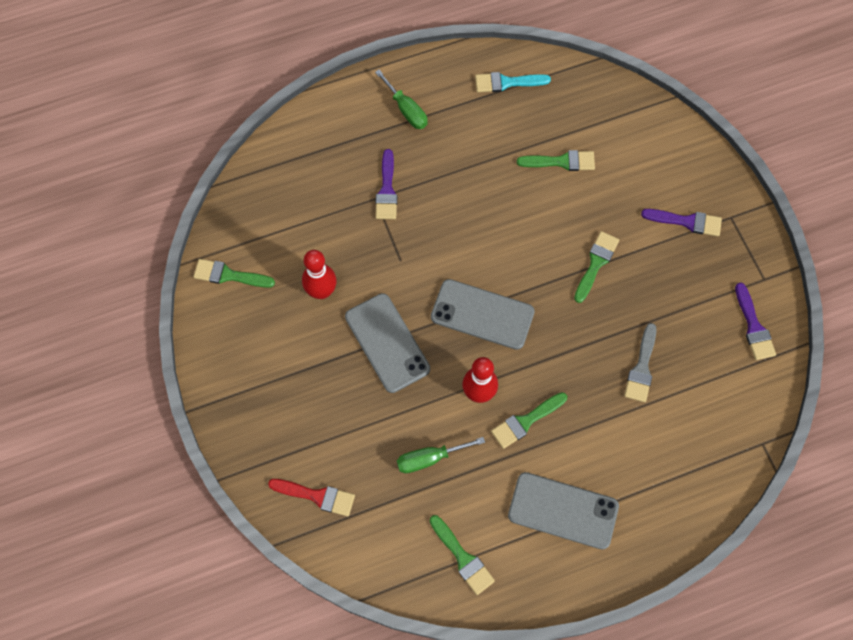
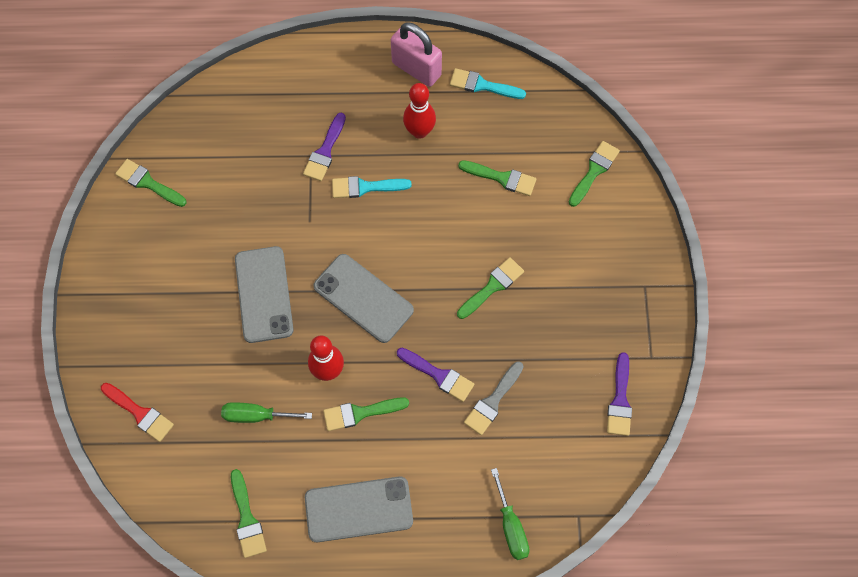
camera: 20 degrees right, 0 degrees up
(321, 291) = (224, 226): red bowling pin -> red bowling pin (419, 131)
(406, 110) = (376, 81): green screwdriver -> green screwdriver (511, 526)
(439, 87) = (416, 69): none -> pink padlock
(439, 211) = (365, 187): none -> turquoise brush
(563, 510) = (358, 509): grey phone -> grey phone turned 45 degrees counterclockwise
(641, 128) = (594, 171): none -> green brush
(686, 222) = (598, 276): purple brush -> purple brush (438, 375)

